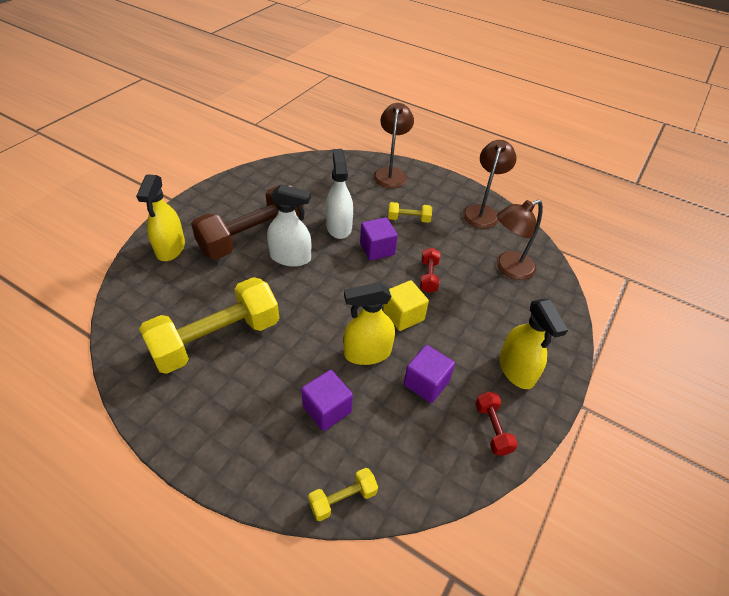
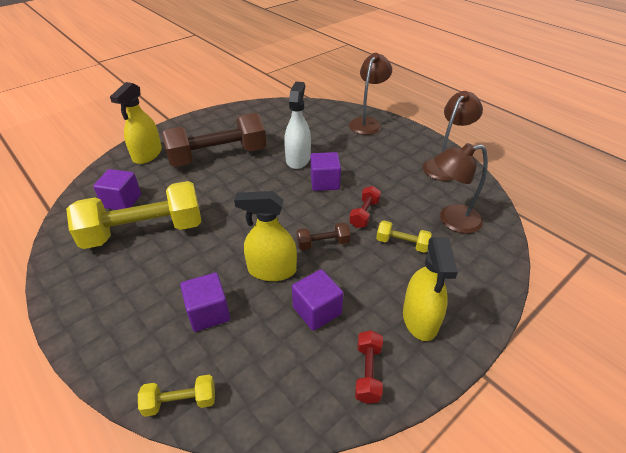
camera: 20 degrees right, 5 degrees down
(172, 309) = (122, 201): none -> purple cube
(290, 257) = (242, 177): white spray bottle -> none
(403, 315) = (323, 244): yellow cube -> brown dumbbell
(408, 219) = (367, 162): yellow dumbbell -> yellow dumbbell (402, 243)

